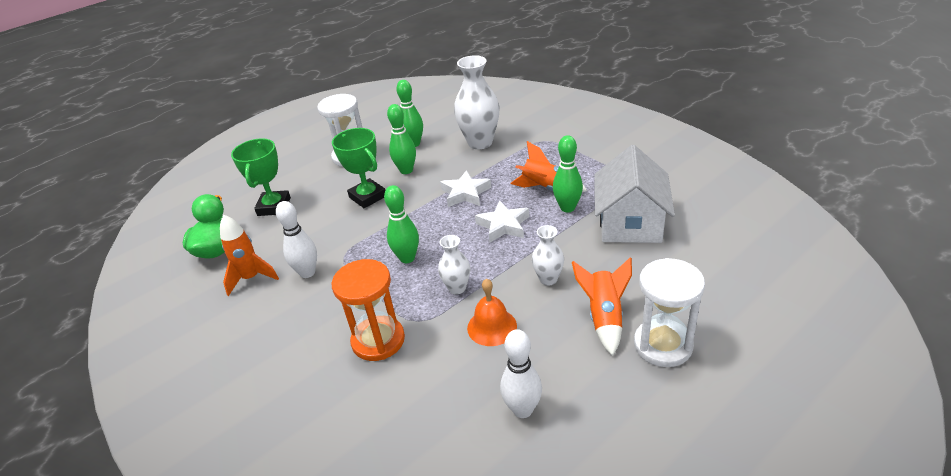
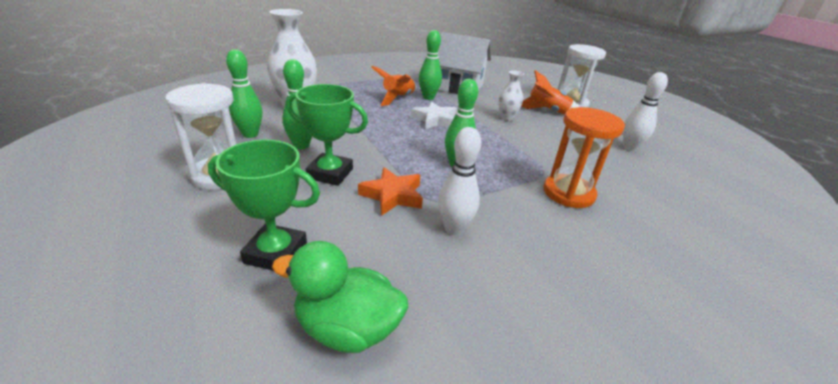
camera: 85 degrees left, 5 degrees down
(251, 278) = (445, 282): orange rocket -> none
(345, 233) = (393, 195): none -> orange star
(368, 197) = (330, 173): green trophy -> green trophy turned 45 degrees clockwise
(457, 288) = (507, 149): white vase -> none
(465, 193) = (375, 125): white star -> none
(492, 327) = (553, 144): orange bell -> none

